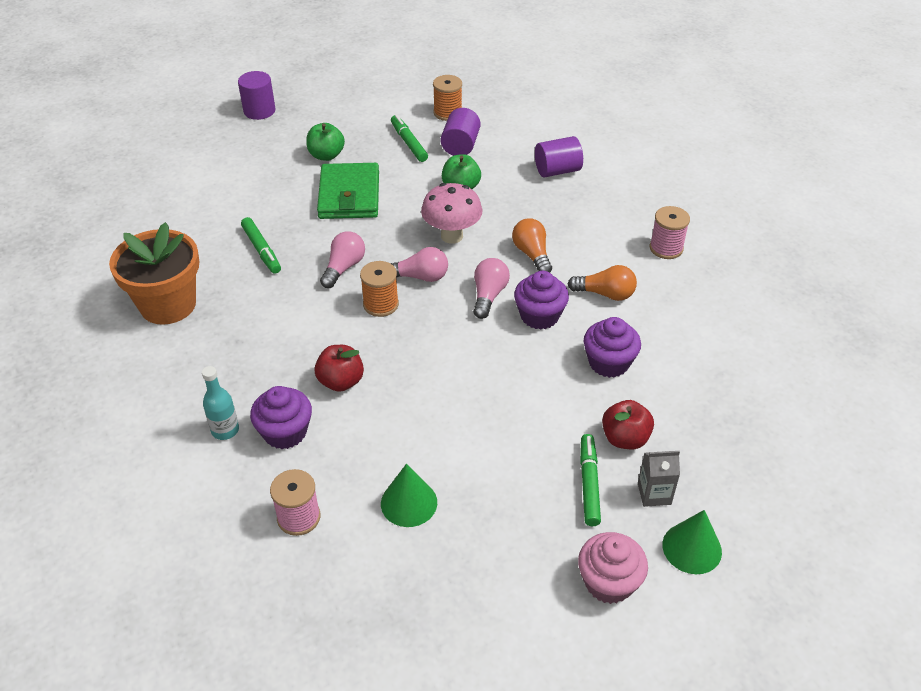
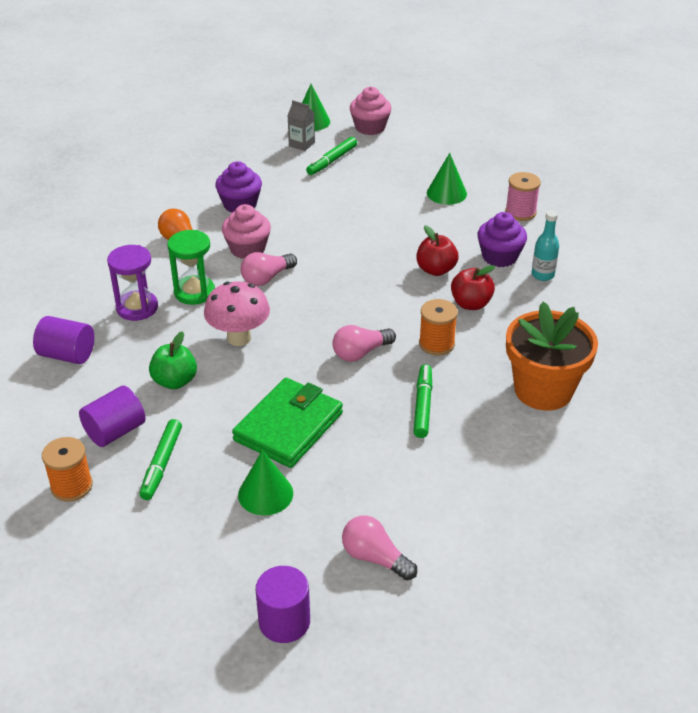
camera: 145 degrees left, 5 degrees down
(326, 155) = (265, 494): green apple -> green cone
(381, 304) = (357, 308): orange spool -> orange spool (436, 344)
(420, 277) = (304, 316): pink light bulb -> pink light bulb (375, 558)
(532, 254) = (194, 292): orange light bulb -> green hourglass
(539, 316) = (247, 249): purple cupcake -> pink cupcake
(558, 222) = (137, 308): none -> purple hourglass
(625, 438) = (284, 169): red apple -> red apple (471, 304)
(666, 248) = (90, 250): pink spool -> none

